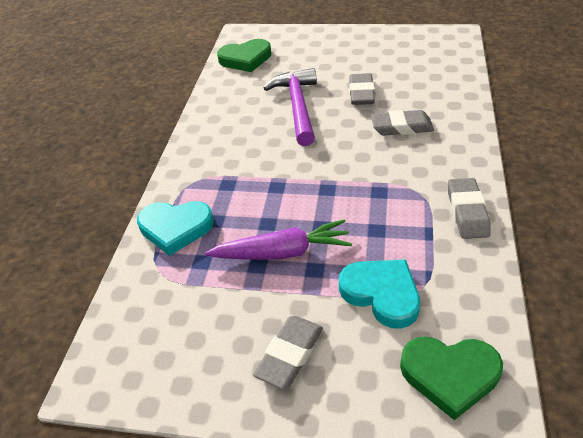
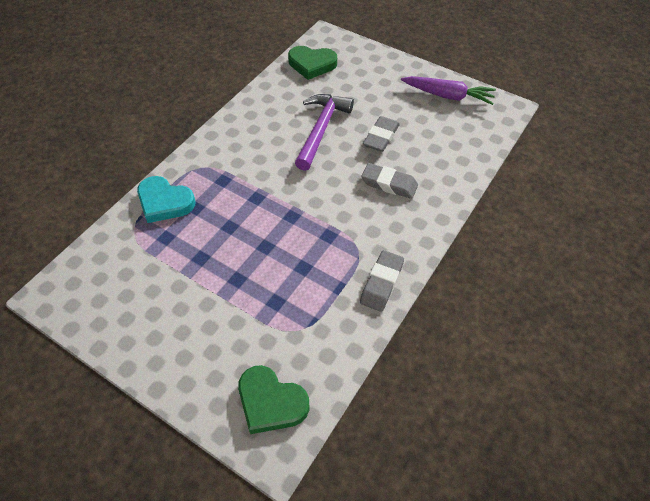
camera: 20 degrees right, 10 degrees up
(282, 252) = (224, 255): purple carrot -> purple carrot (447, 96)
(290, 355) = (178, 336): grey eraser -> none
(381, 294) = (269, 320): turquoise heart -> none

